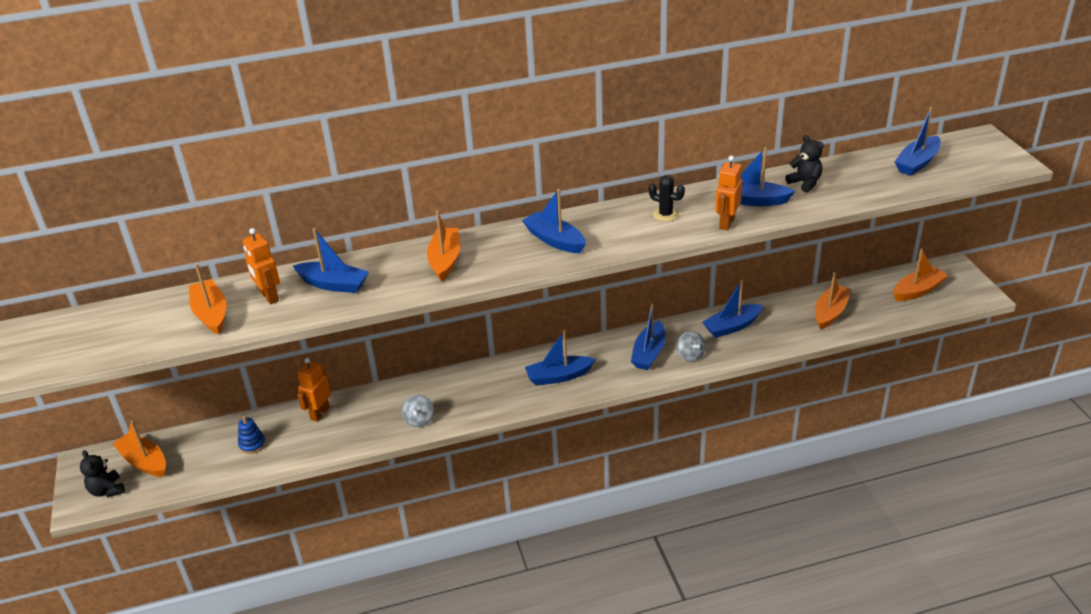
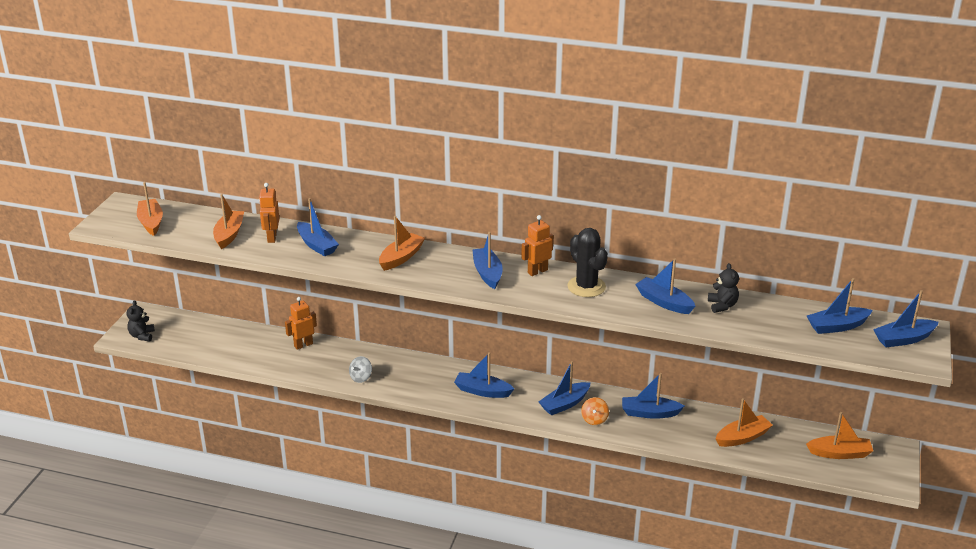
camera: 30 degrees right, 5 degrees down
(144, 462) = (176, 328): orange boat -> orange boat (151, 222)
(252, 444) = (246, 346): blue stacking toy -> none
(665, 215) = (586, 287): black cactus -> black cactus, size x1.72
(690, 355) = (594, 419): grey spinning top -> orange spinning top
(726, 223) = (623, 310): orange robot -> orange robot (537, 271)
(979, 153) = (903, 339): none -> blue boat

